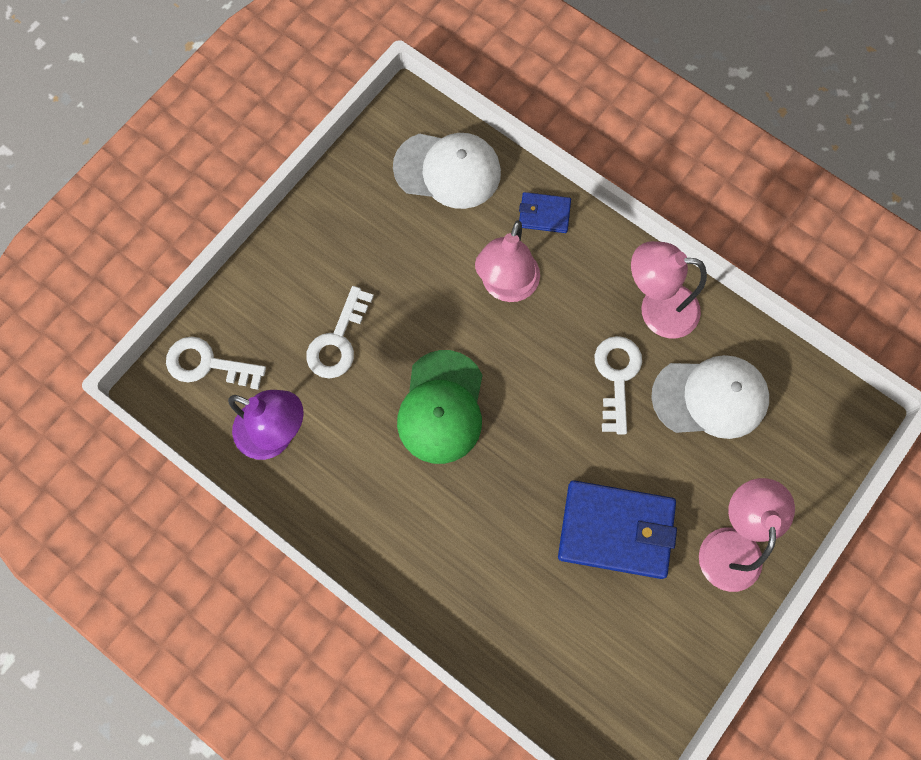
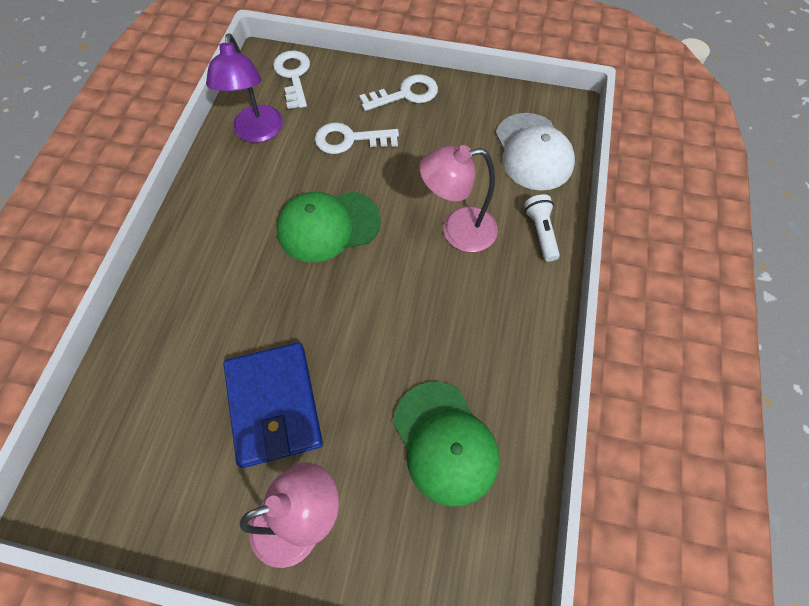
camera: 65 degrees right, 10 degrees down
(544, 214) = (540, 232): blue wallet -> white flashlight
(617, 376) = (422, 349): white key -> white key (406, 94)
(656, 309) = (507, 357): pink lamp -> none
(710, 397) = (445, 442): white cap -> green cap

